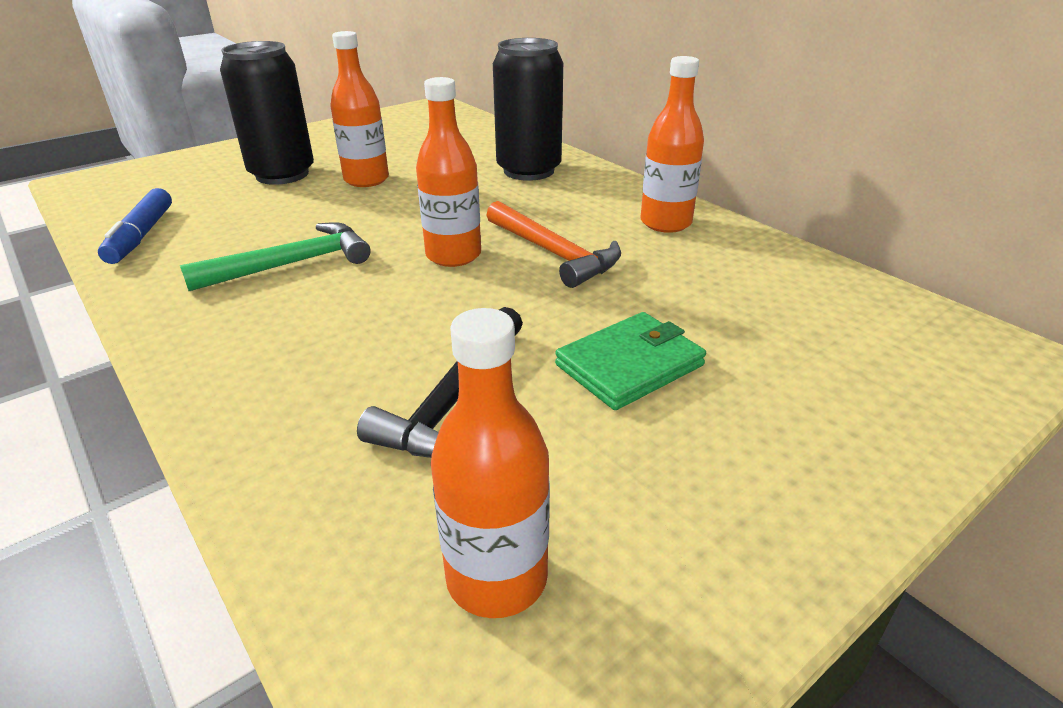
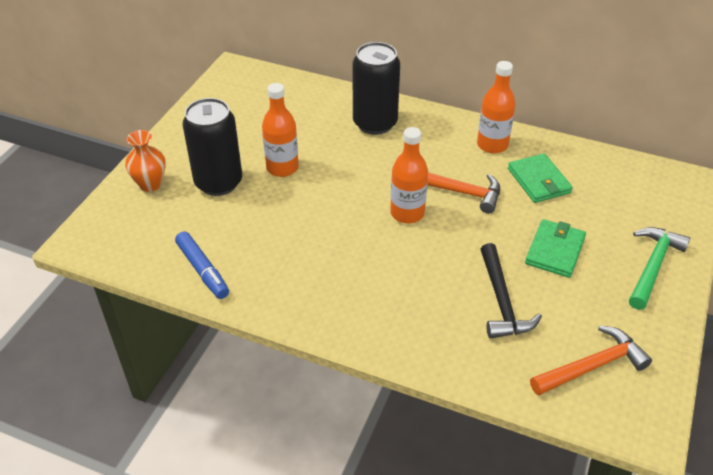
camera: 30 degrees left, 10 degrees up
(218, 160) = (150, 184): none -> orange vase
(291, 264) = (326, 255): green hammer -> green hammer (652, 266)
(497, 578) = (591, 366): orange bottle -> orange hammer
(697, 276) = (538, 181): none -> green wallet

